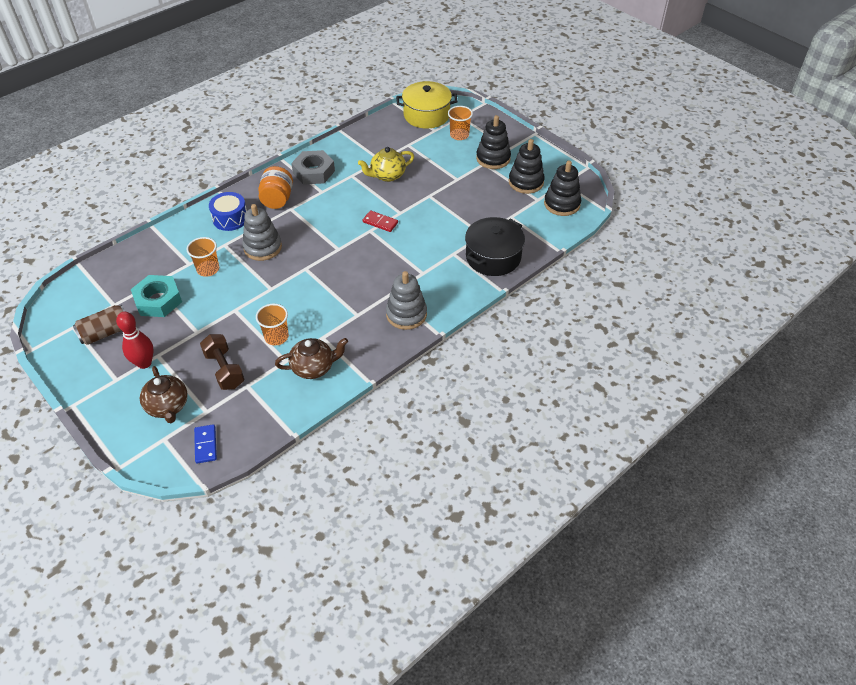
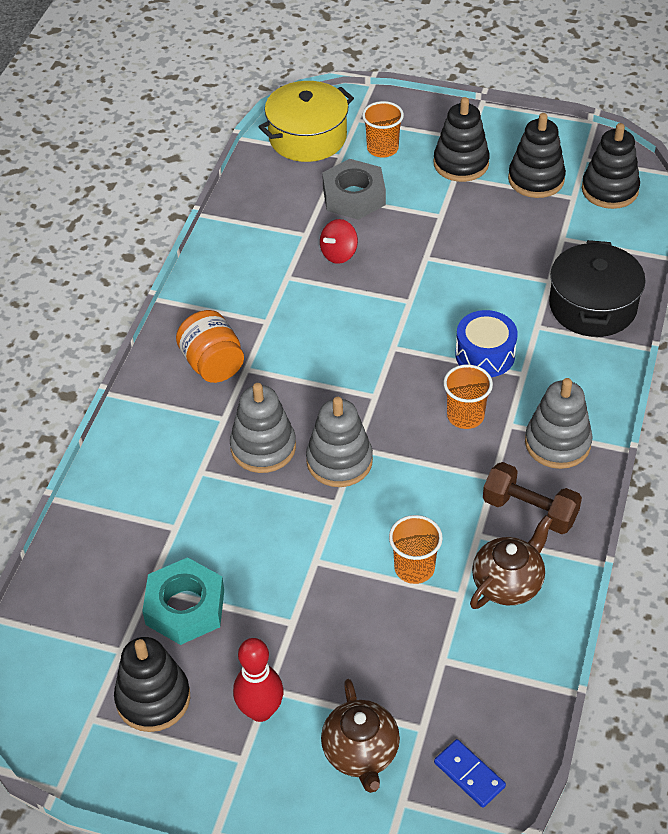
camera: 30 degrees left, 0 degrees up
(106, 332) = (153, 698): brown can -> black stacking toy
(168, 406) = (361, 753): brown teapot -> brown teapot turned 45 degrees clockwise
(208, 269) = (214, 521): orange cup -> orange cup (465, 416)
(224, 370) = (388, 655): brown dumbbell -> brown dumbbell (529, 510)
(230, 218) = (169, 427): blue drum -> blue drum (485, 355)
(291, 270) = (339, 461): none -> grey stacking toy
(314, 172) = (225, 297): grey nut -> grey nut (354, 196)
(380, 222) = (396, 329): red domino -> none
(387, 175) = (339, 254): yellow teapot -> red spinning top

